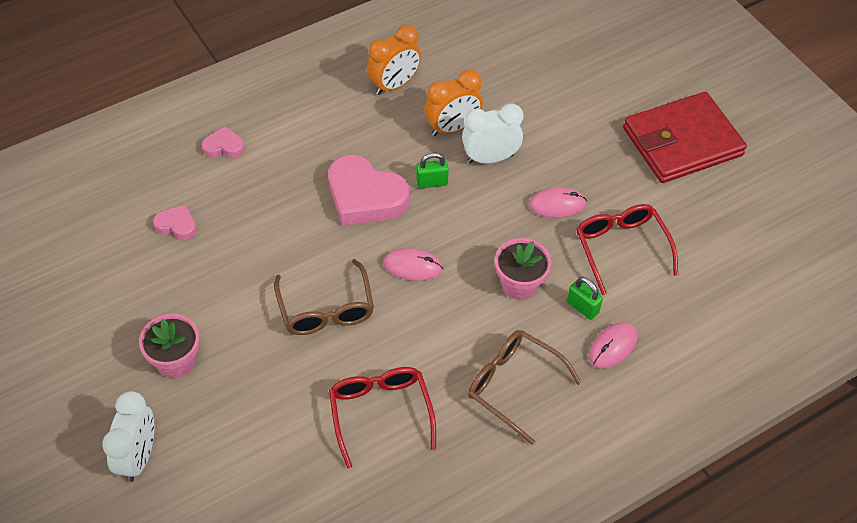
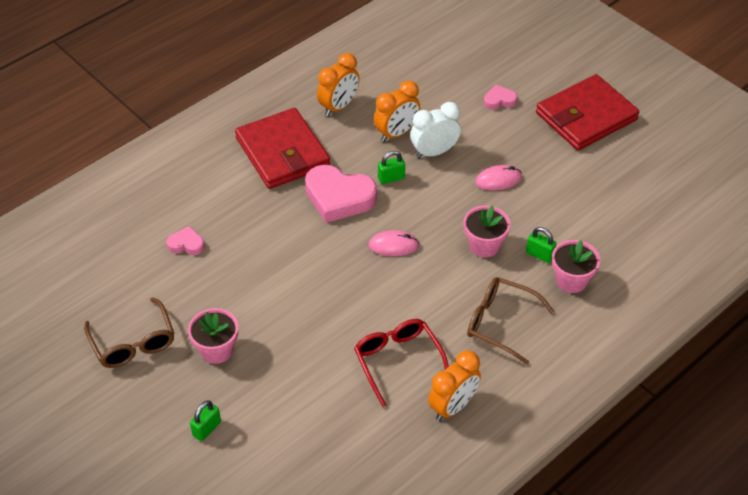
camera: 10 degrees left, 5 degrees down
(138, 457) = (207, 429): white clock -> green padlock
(224, 147) = (208, 176): pink heart -> pink heart (499, 100)
(315, 131) = (282, 152): none -> red wallet
(326, 309) = (331, 289): brown glasses -> brown glasses (133, 343)
(430, 482) = (453, 406): none -> orange clock
(612, 346) = (571, 280): pink mouse -> pink flower pot
(621, 248) = (558, 205): red glasses -> none

